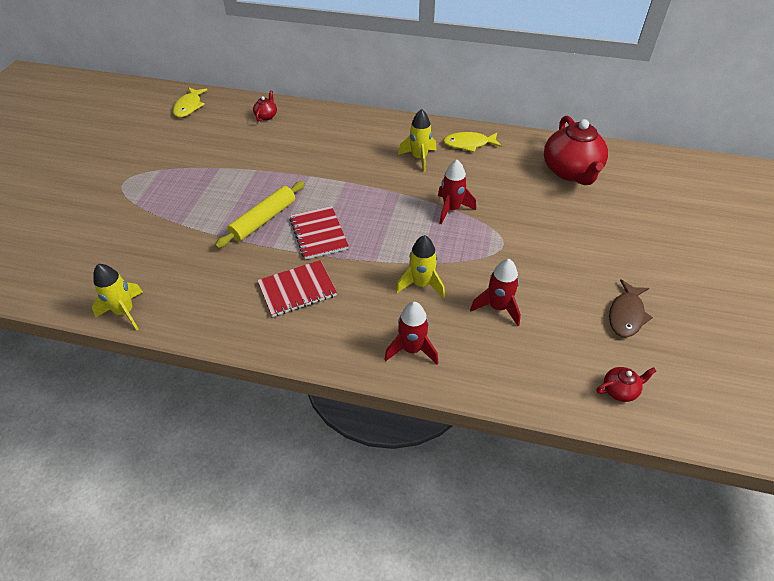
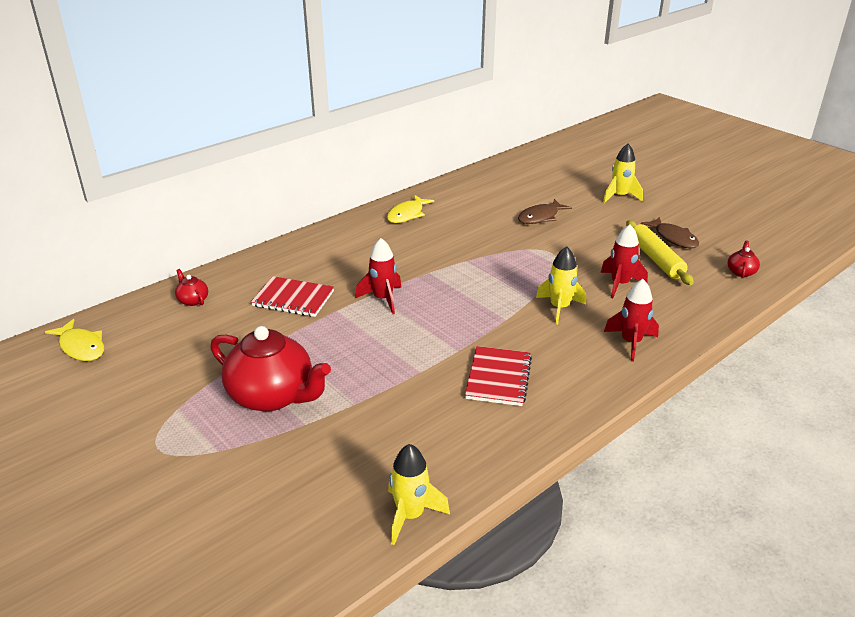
camera: 55 degrees left, 15 degrees down
(263, 220) = (370, 363): yellow rolling pin -> yellow rolling pin (656, 259)
(319, 234) = (432, 336): red notebook -> red notebook (293, 298)
(419, 158) = (393, 244): yellow rocket -> yellow rocket (619, 196)
(451, 209) = (482, 257): red rocket -> red rocket (383, 299)
(554, 213) = (540, 217): none -> brown fish
(571, 171) = (500, 190): red teapot -> red teapot (272, 396)

